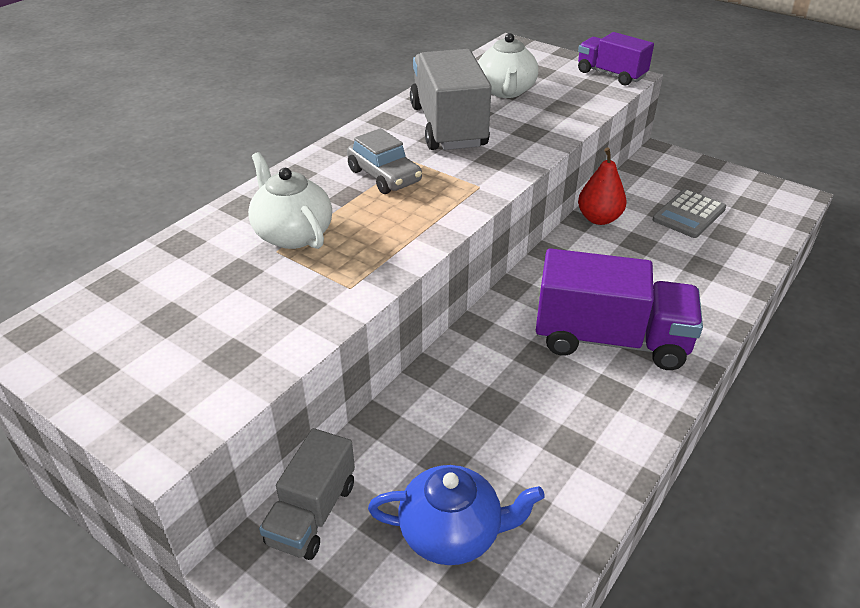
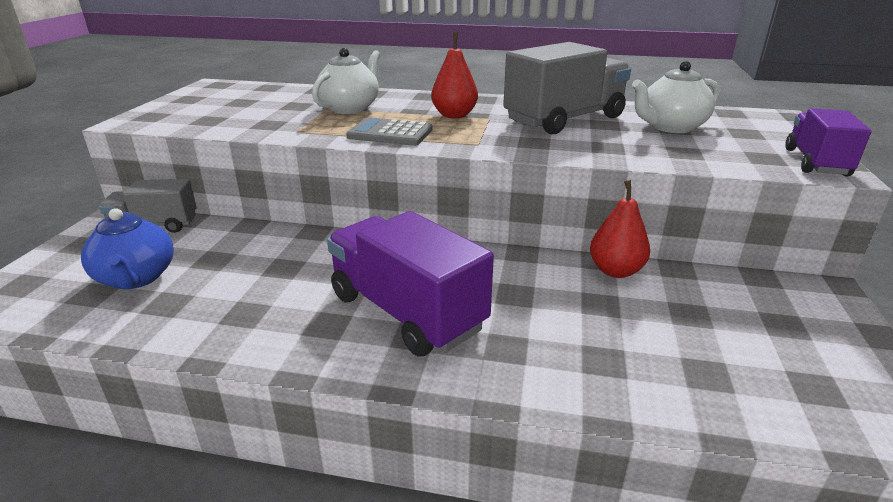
camera: 65 degrees right, 10 degrees down
(384, 176) = (454, 115): grey car -> red pear
(610, 340) = (407, 312): purple truck -> purple truck turned 150 degrees clockwise
(689, 214) = (710, 333): grey calculator -> grey calculator (390, 133)

